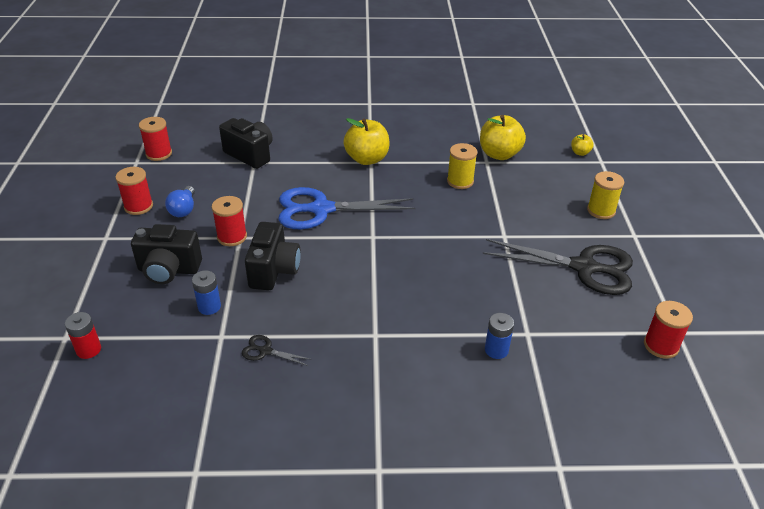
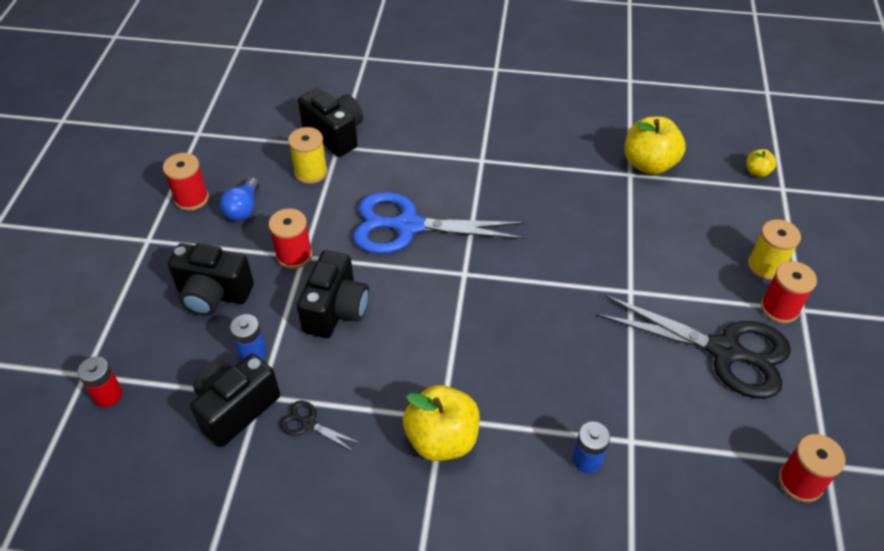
camera: 10 degrees right, 10 degrees up
(159, 154) = (226, 123): red spool -> red spool (779, 308)
(202, 347) = (236, 408): none -> black camera
(367, 159) = (477, 155): yellow apple -> yellow apple (442, 439)
(460, 181) = (590, 201): yellow spool -> yellow spool (311, 172)

